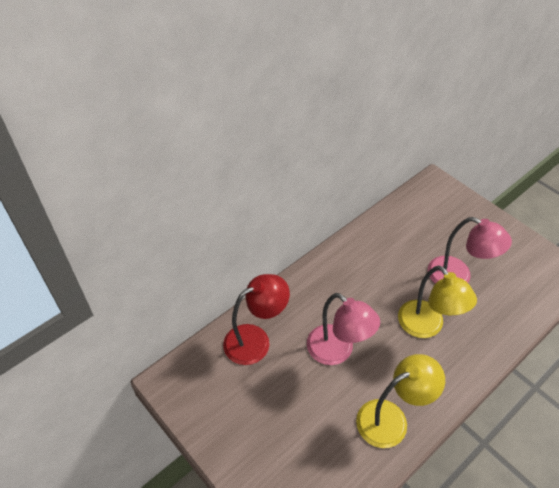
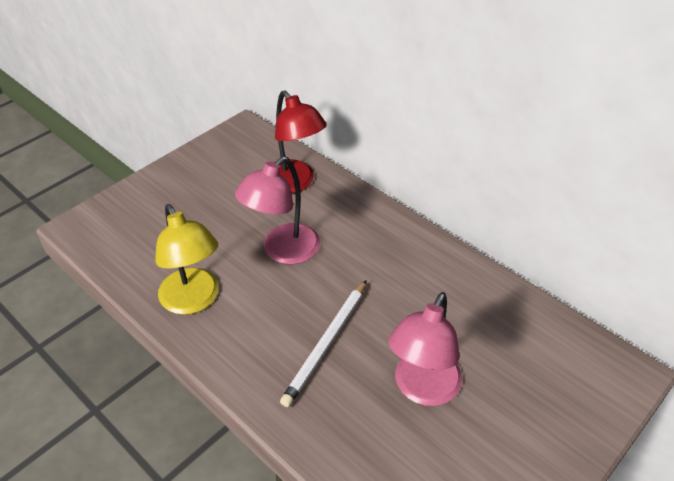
camera: 85 degrees right, 5 degrees down
(427, 326) = (326, 343): yellow lamp -> white pencil

